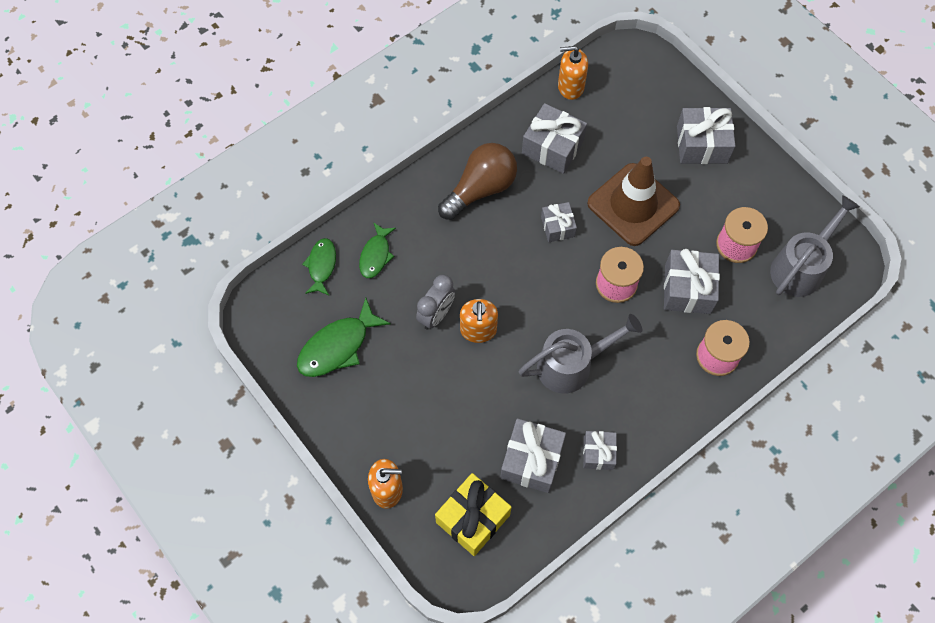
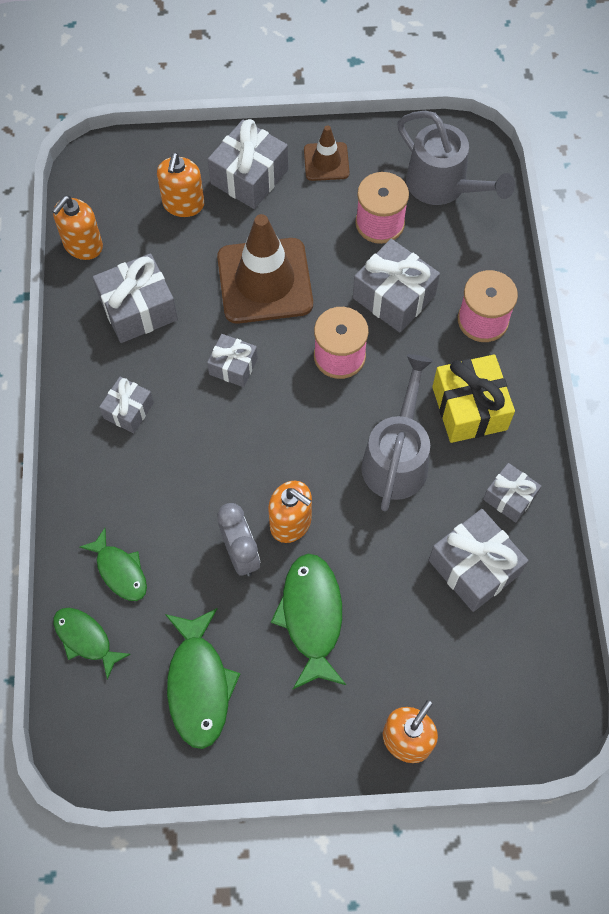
camera: 55 degrees left, 0 degrees up
(426, 382) = (311, 616): none -> green fish
(473, 518) = (498, 669): yellow gift -> yellow gift (469, 408)
(481, 189) = (128, 410): brown light bulb -> grey gift
(648, 121) = (183, 204): none -> orange soap dispenser
(754, 182) = (326, 162): none -> brown traffic cone
(801, 266) = (444, 186): grey watering can -> grey watering can turned 150 degrees clockwise

